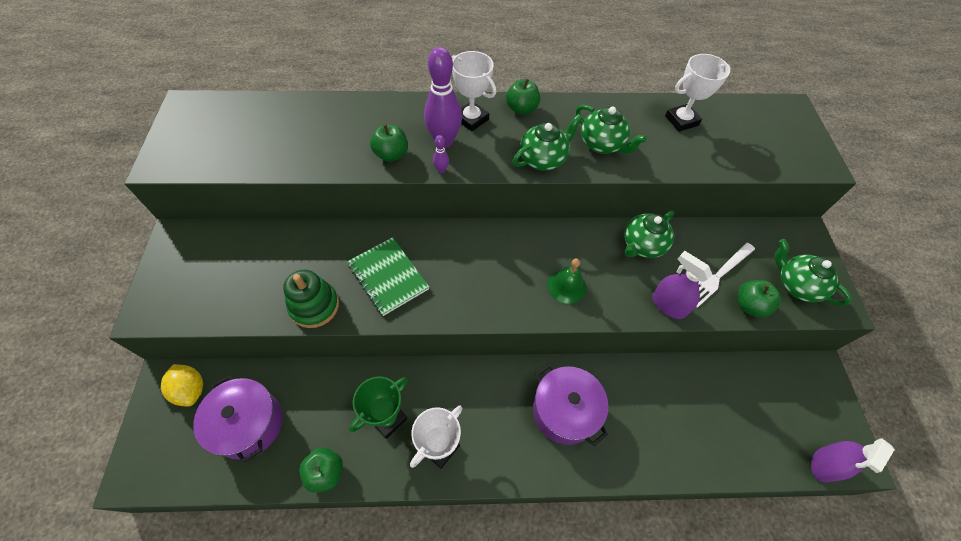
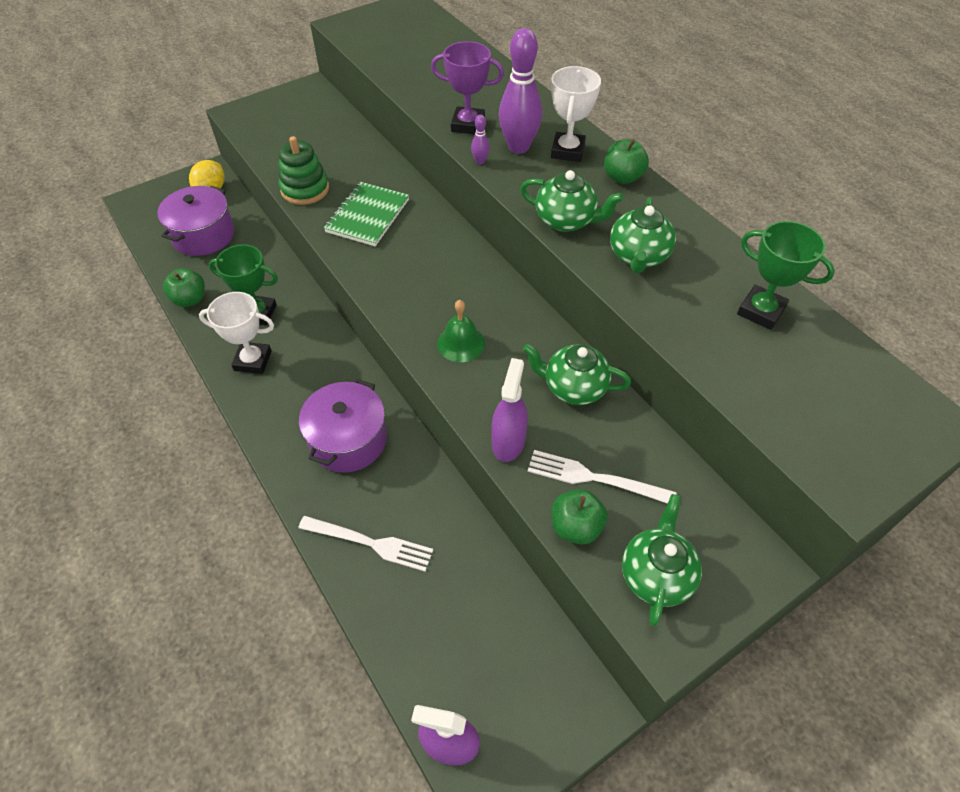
camera: 60 degrees right, 5 degrees down
(391, 154) = (468, 125): green apple -> purple trophy
(662, 439) = (371, 543): none -> white fork
(681, 121) = (760, 311): white trophy -> green trophy

